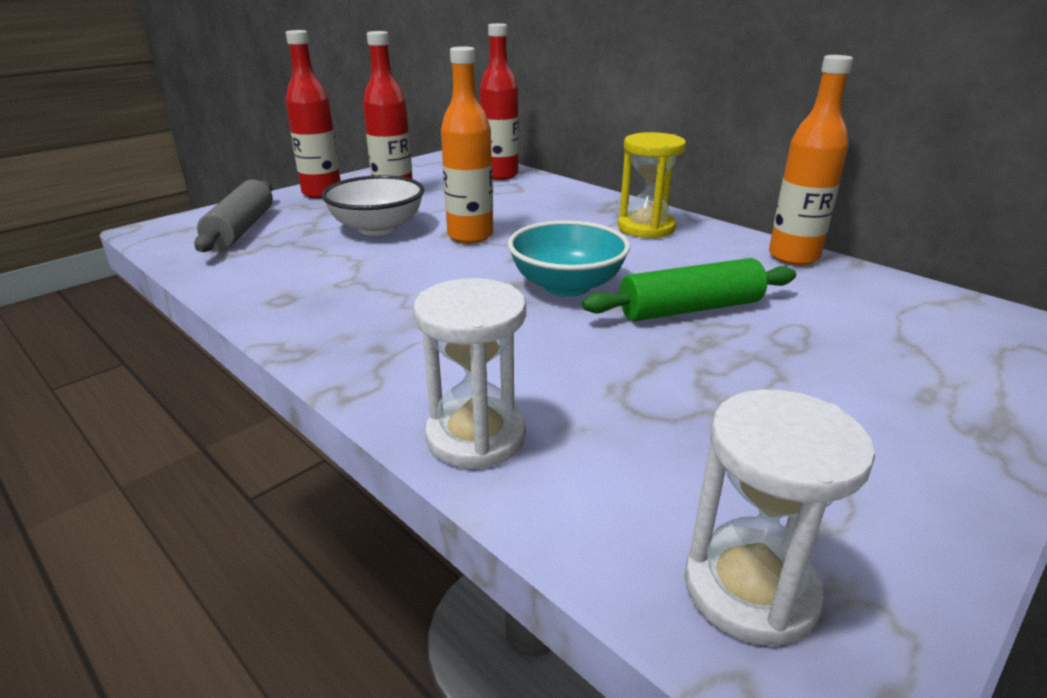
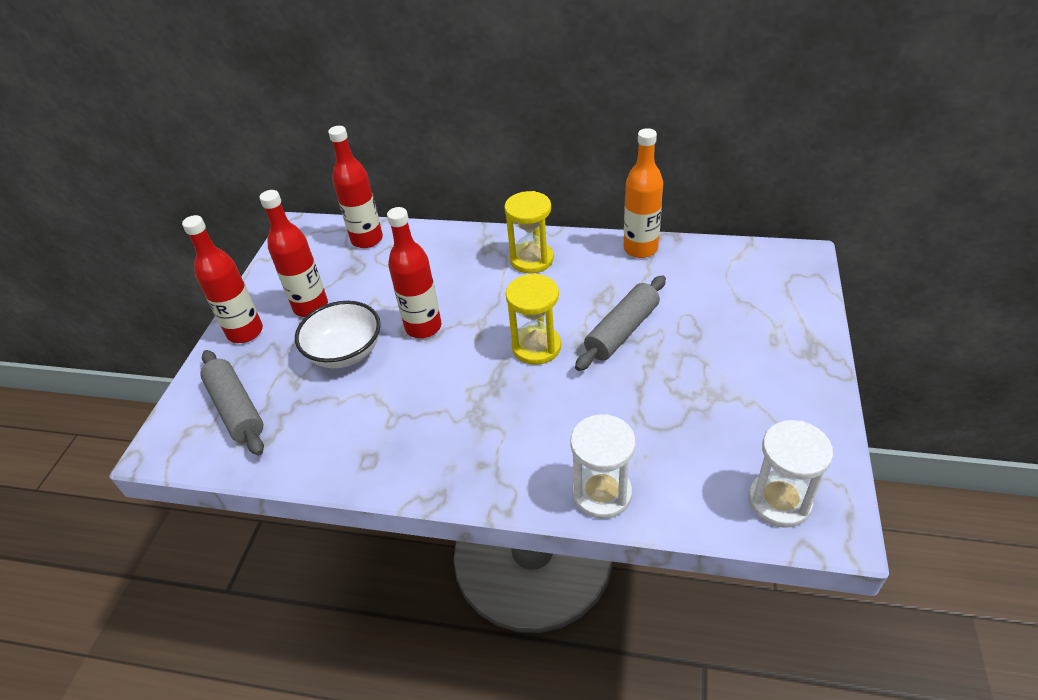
camera: 30 degrees left, 15 degrees up
(470, 236) = (423, 327): orange bottle -> red bottle
(567, 286) = (536, 347): turquoise bowl -> yellow hourglass
(690, 308) = (622, 331): green rolling pin -> grey rolling pin

